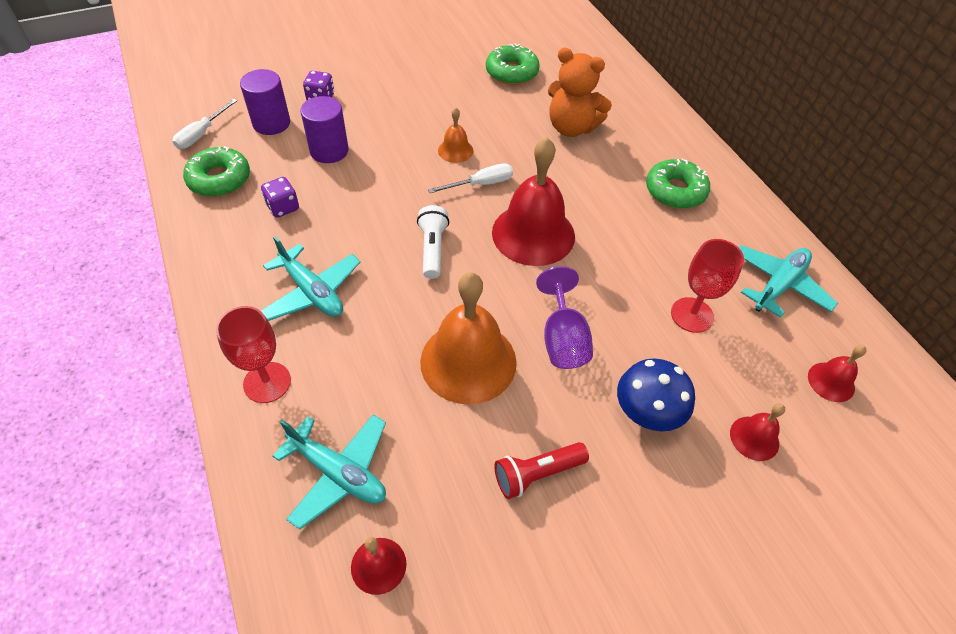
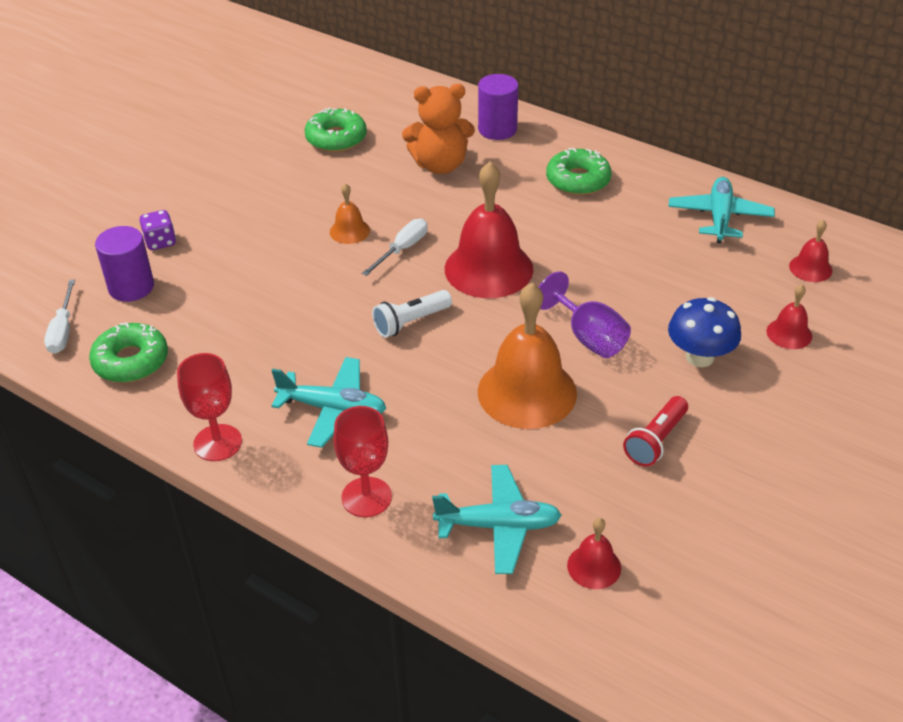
camera: 30 degrees left, 10 degrees down
(283, 207) = (227, 355): purple dice -> none
(329, 151) = (221, 285): purple cylinder -> purple cylinder (497, 129)
(433, 249) = (410, 322): white flashlight -> white flashlight turned 90 degrees counterclockwise
(692, 315) = (673, 270): red goblet -> red goblet (217, 443)

